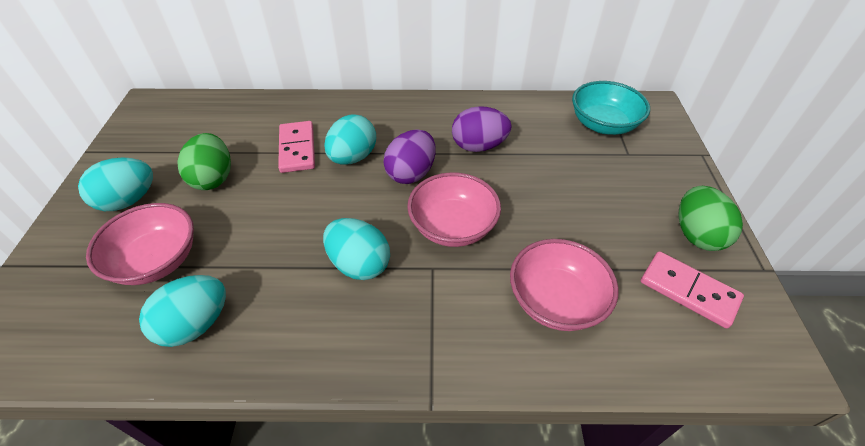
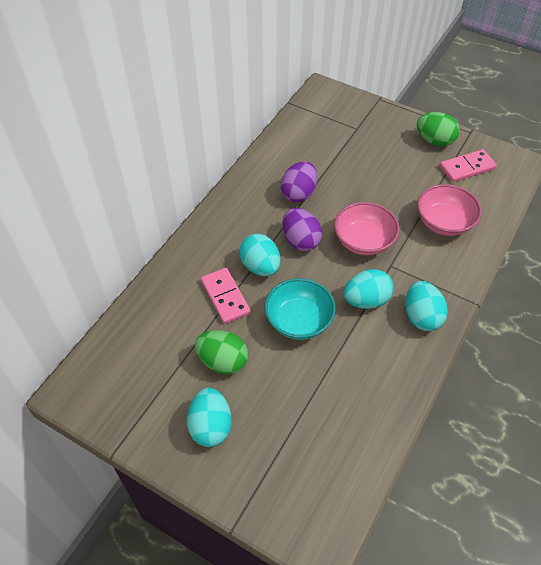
camera: 60 degrees left, 5 degrees up
(157, 260) = (293, 416): pink bowl -> none
(196, 324) = (366, 403): turquoise egg -> turquoise egg (421, 316)
(297, 149) = (225, 297): pink domino -> pink domino turned 45 degrees clockwise
(603, 125) = (322, 123): turquoise bowl -> turquoise bowl (299, 320)

